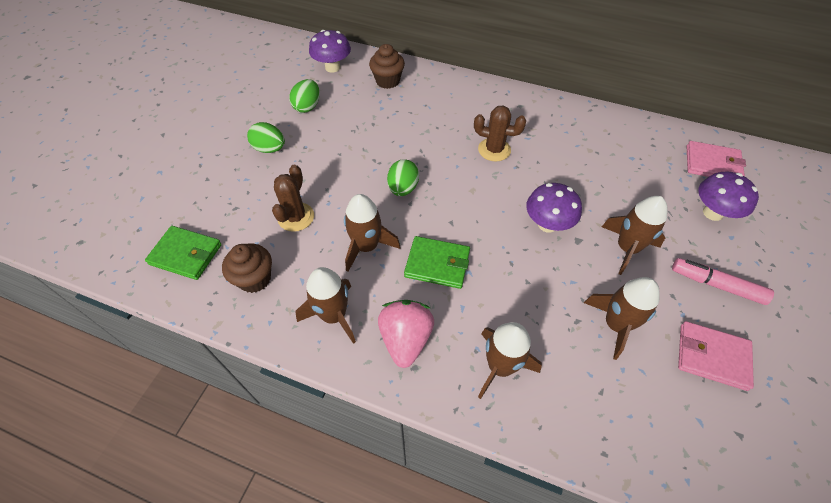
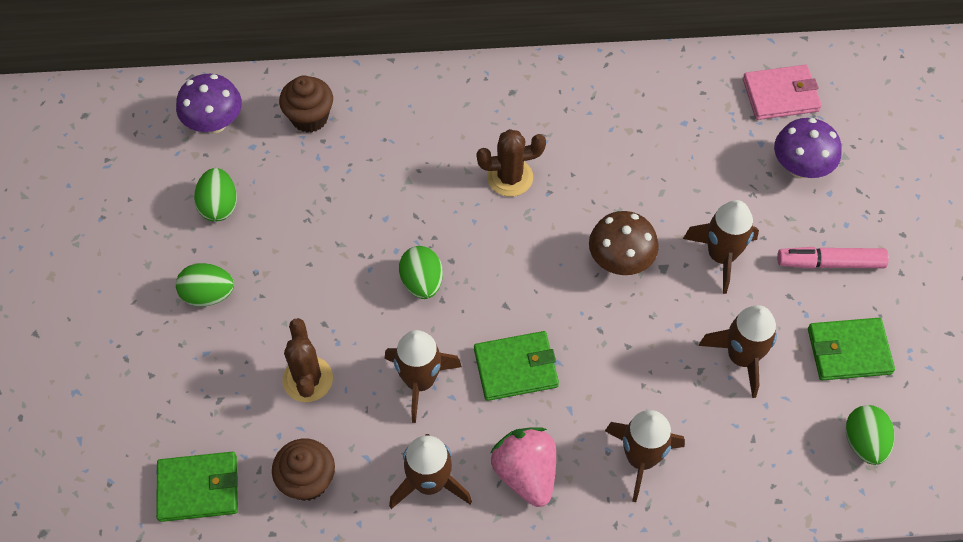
camera: 25 degrees left, 5 degrees up
(547, 224) = (620, 261): purple mushroom -> brown mushroom
(703, 438) = (864, 442): none -> green egg
(712, 356) = (848, 351): pink wallet -> green wallet

